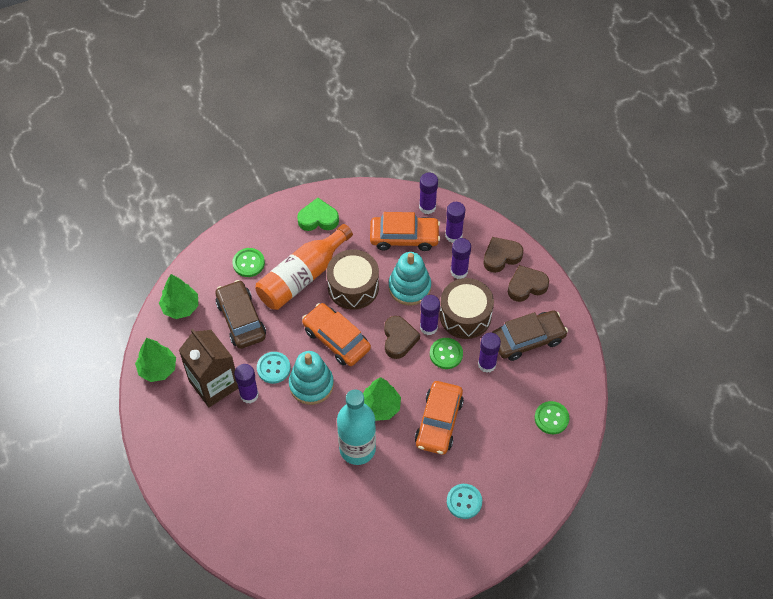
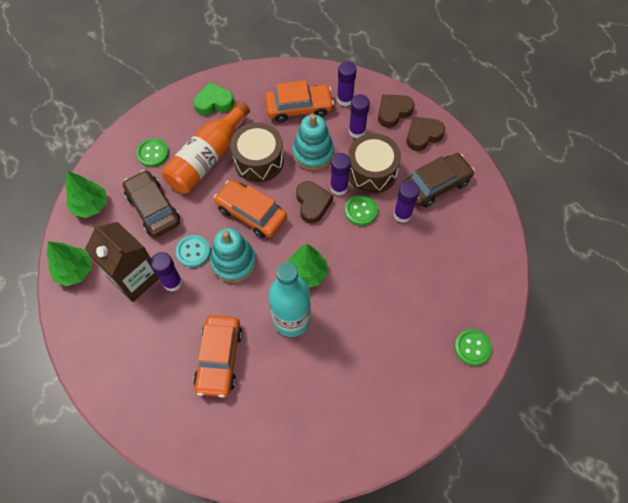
camera: 10 degrees left, 5 degrees up
(427, 207) = (315, 77): purple glue stick -> none
(439, 422) = (368, 279): orange car -> orange car (219, 358)
(464, 502) = (410, 356): turquoise button -> none
(551, 418) = (476, 257): green button -> green button (472, 347)

